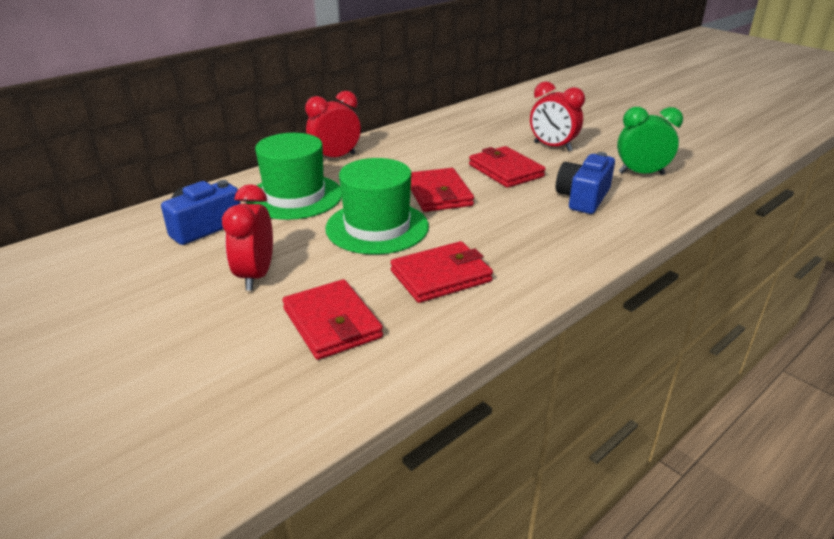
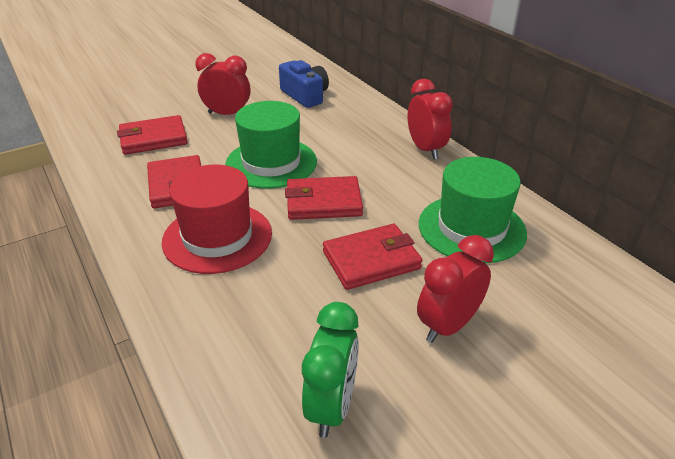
camera: 100 degrees right, 5 degrees up
(295, 196) = (343, 128): green hat -> green hat (471, 228)
(516, 235) = (217, 237): none -> red hat
(583, 198) = (276, 311): blue camera -> none

